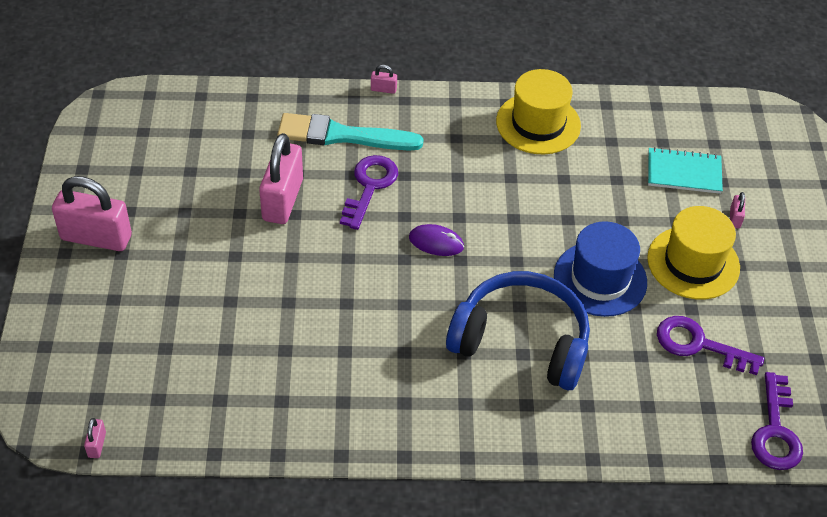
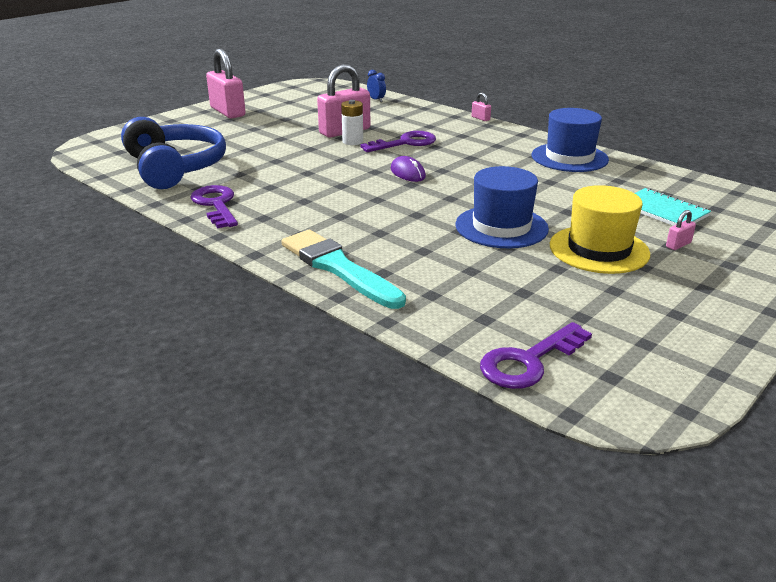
camera: 45 degrees right, 20 degrees down
(97, 445) = (86, 164): pink padlock -> none
(230, 108) = (376, 100): none -> blue clock
(316, 216) = (352, 141): none -> white battery
(342, 135) = (423, 124): turquoise brush -> turquoise brush (338, 268)
(521, 341) = (389, 227): blue headphones -> blue headphones (175, 168)
(538, 123) = (569, 157): yellow hat -> blue hat
(699, 345) = (533, 286): purple key -> purple key (216, 205)

